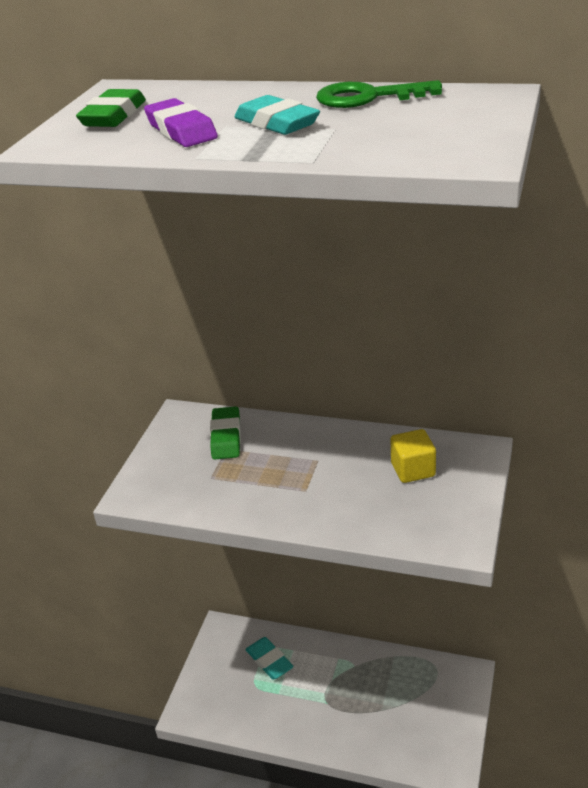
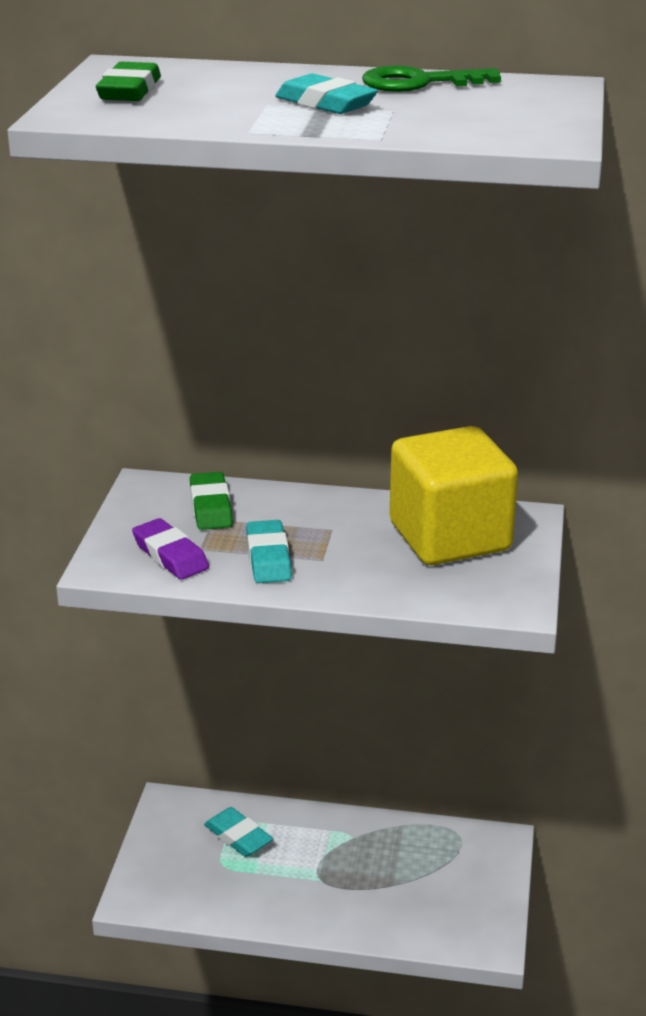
camera: 10 degrees left, 5 degrees down
(181, 130) = (218, 107): purple eraser -> purple eraser (170, 555)
(262, 488) = (268, 558): none -> turquoise eraser
(413, 469) = (449, 537): yellow cube -> yellow cube, size x2.20

